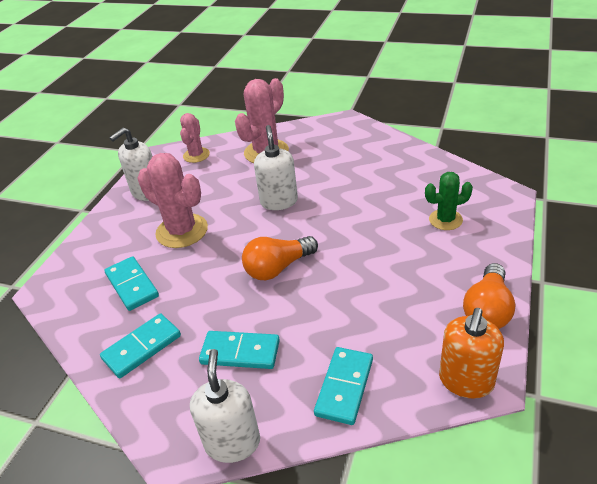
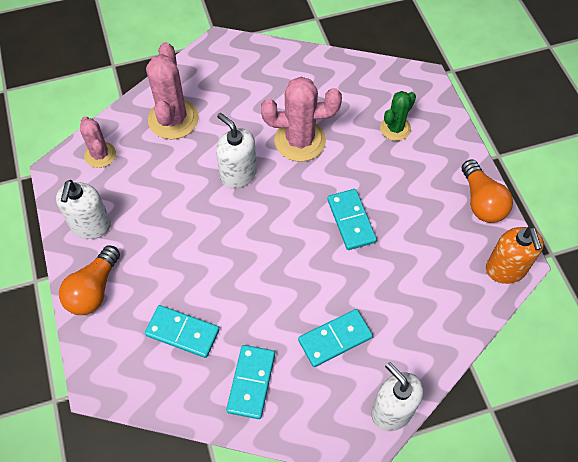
camera: 40 degrees left, 20 degrees up
(182, 231) = (174, 252): pink cactus -> pink cactus (300, 141)
(278, 268) = (298, 245): orange light bulb -> orange light bulb (94, 290)
(344, 387) = (433, 321): turquoise domino -> turquoise domino (351, 220)

